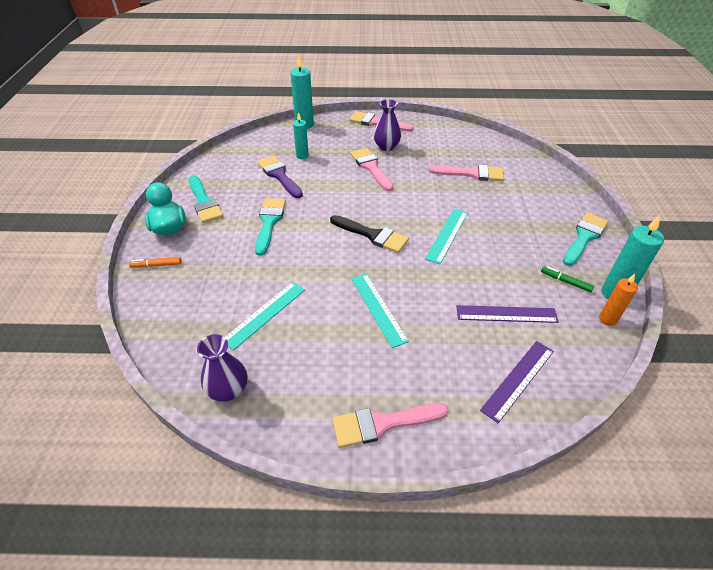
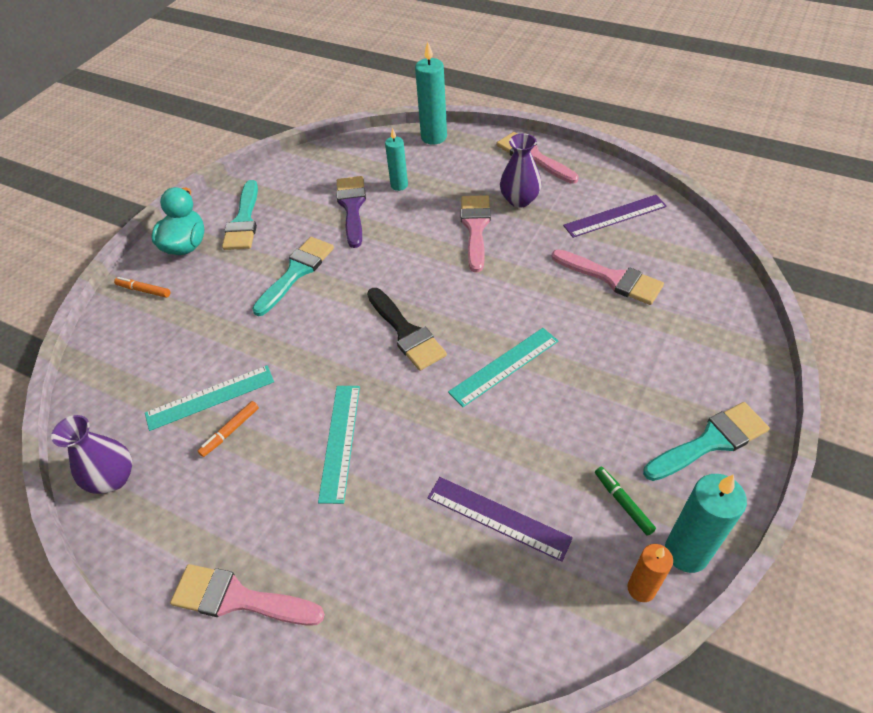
camera: 30 degrees right, 5 degrees up
(296, 329) = (230, 431): none -> orange marker
(518, 380) = (442, 620): purple ruler -> purple ruler (615, 216)

